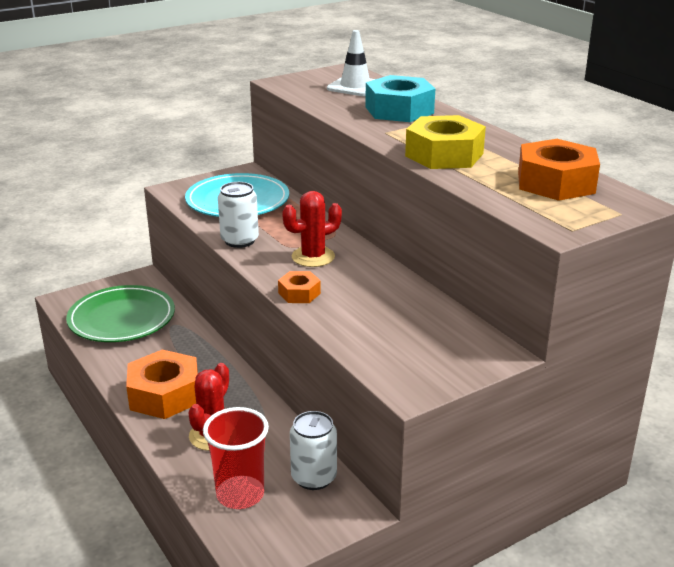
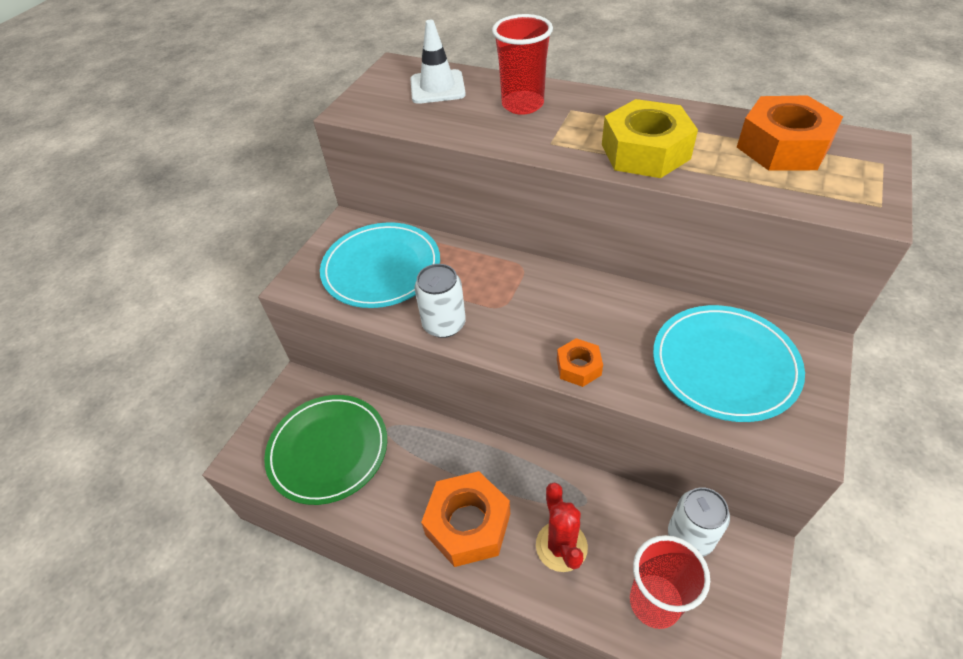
camera: 30 degrees left, 20 degrees up
(313, 257) = (537, 309): red cactus -> none
(399, 110) = (522, 105): turquoise nut -> red cup
(408, 333) = (724, 365): none -> turquoise plate

